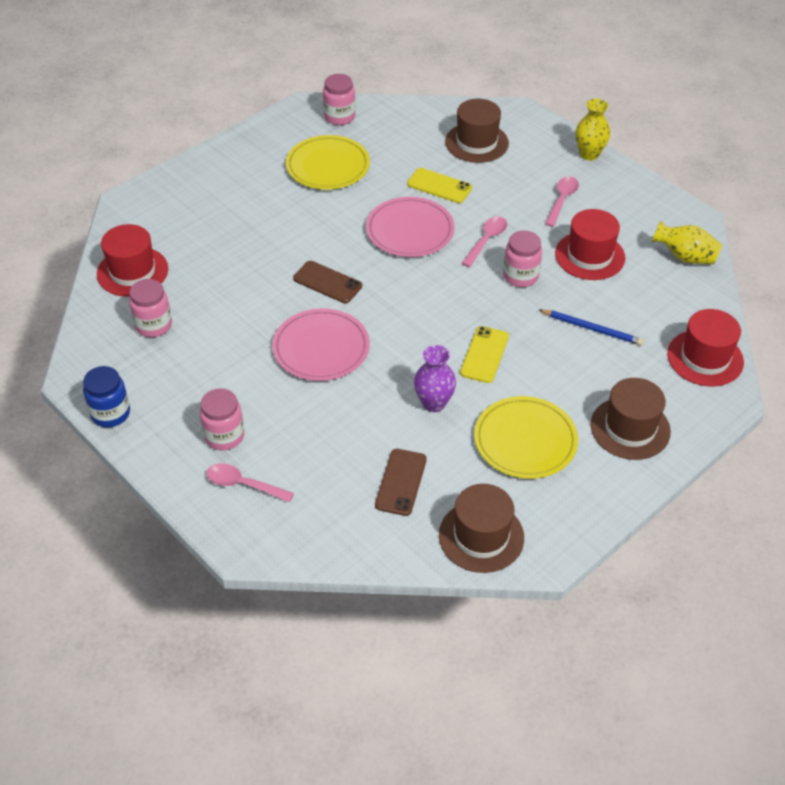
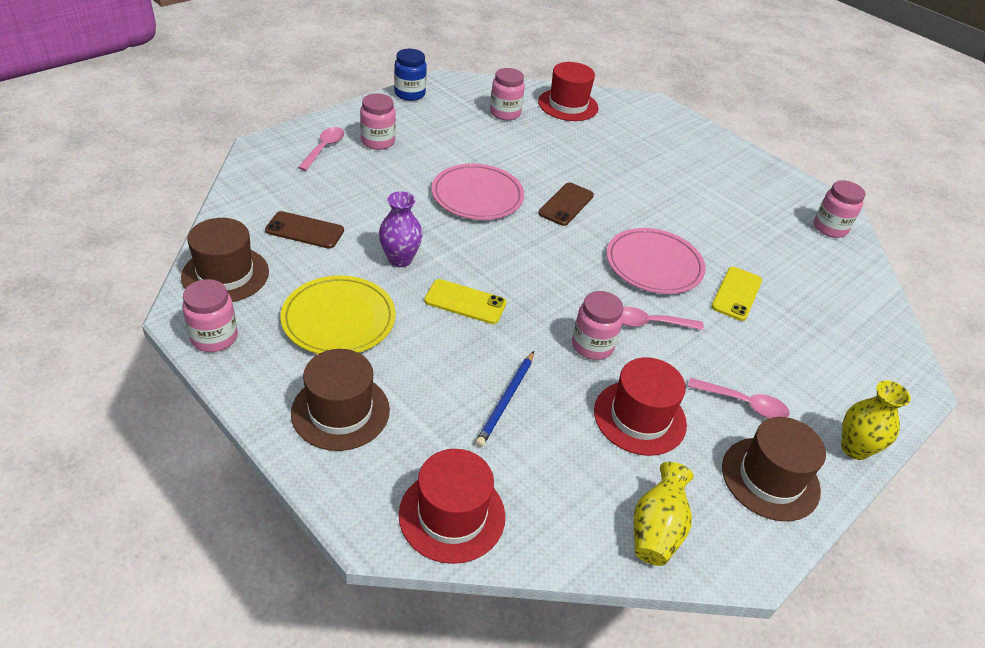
camera: 85 degrees right, 5 degrees down
(328, 166) = (742, 215): yellow plate -> none
(476, 142) = (831, 334): brown hat -> brown hat (770, 478)
(486, 240) = (650, 323): pink spoon -> pink spoon turned 150 degrees clockwise
(568, 528) = (214, 337): none -> pink jar

